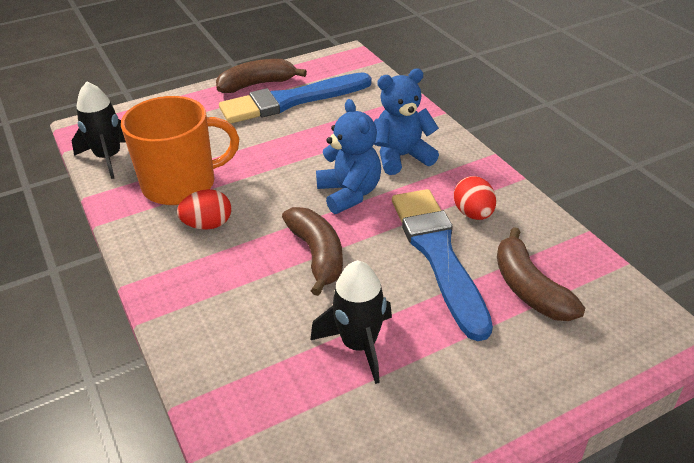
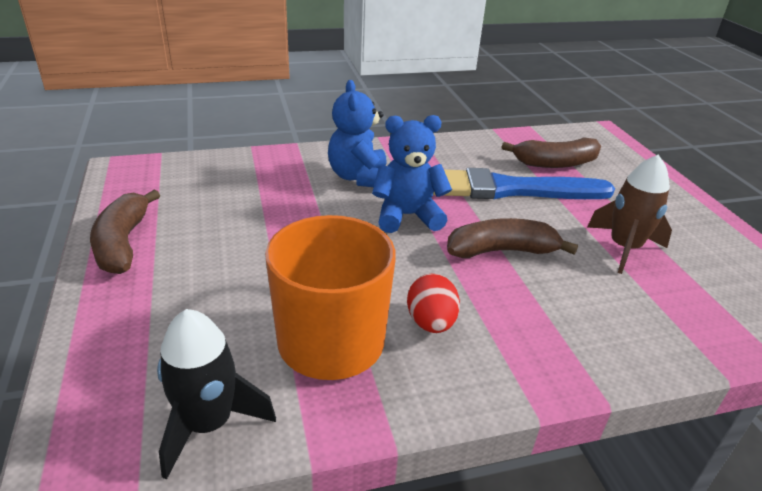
camera: 80 degrees left, 5 degrees down
(291, 101) = (192, 223): blue brush -> none
(359, 345) = (624, 248): black rocket -> brown rocket
(473, 214) = (460, 163): red egg -> none

